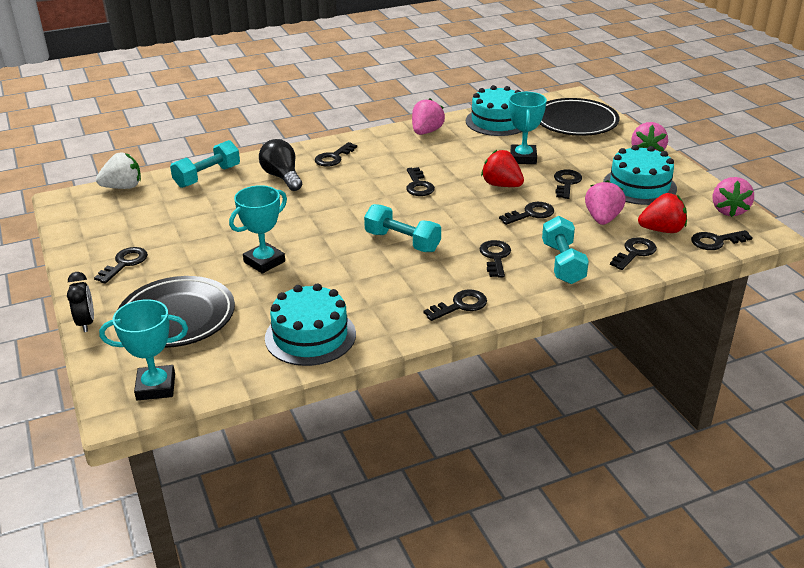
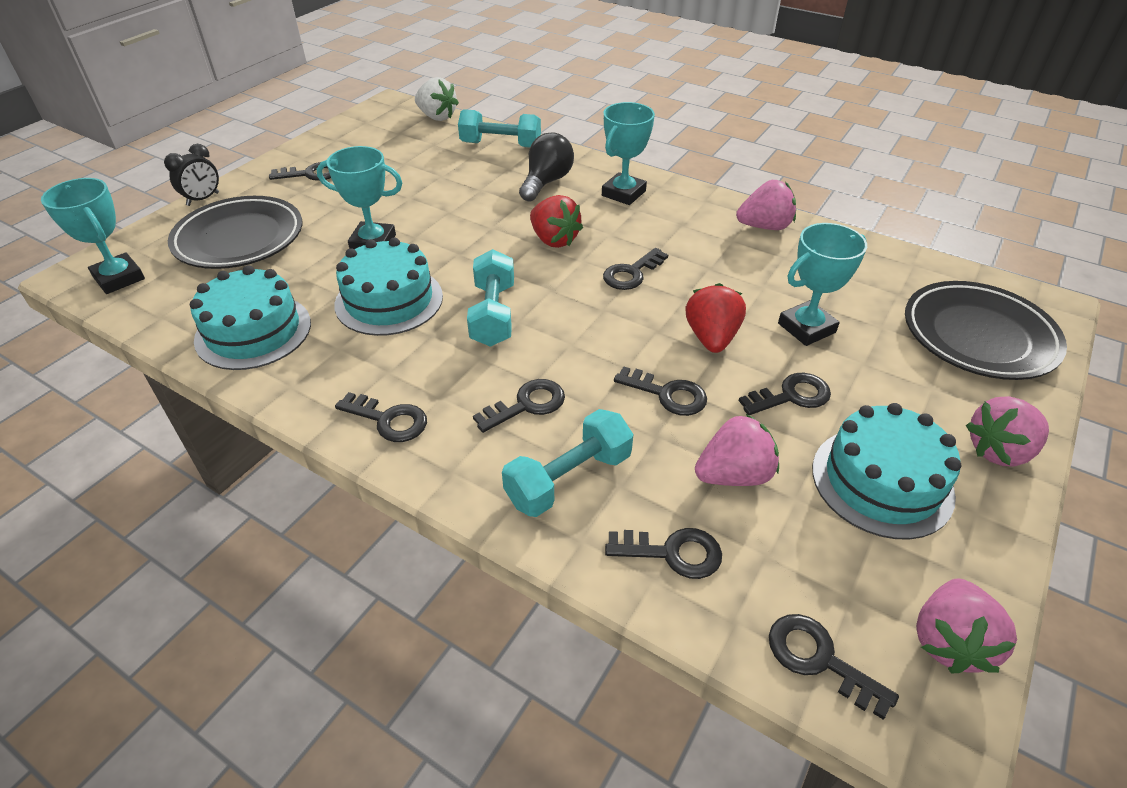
camera: 55 degrees right, 10 degrees up
(334, 157) = (623, 193): black key -> turquoise trophy
(497, 121) = (871, 267): turquoise cake -> turquoise cake (389, 300)
(662, 230) = (776, 563): red strawberry -> red strawberry (554, 240)
(728, 210) = (949, 641): pink strawberry -> pink strawberry turned 45 degrees counterclockwise

